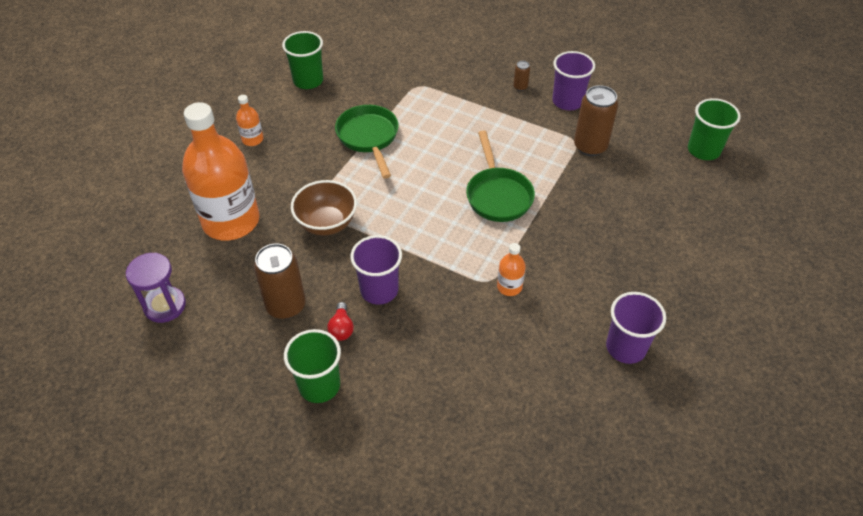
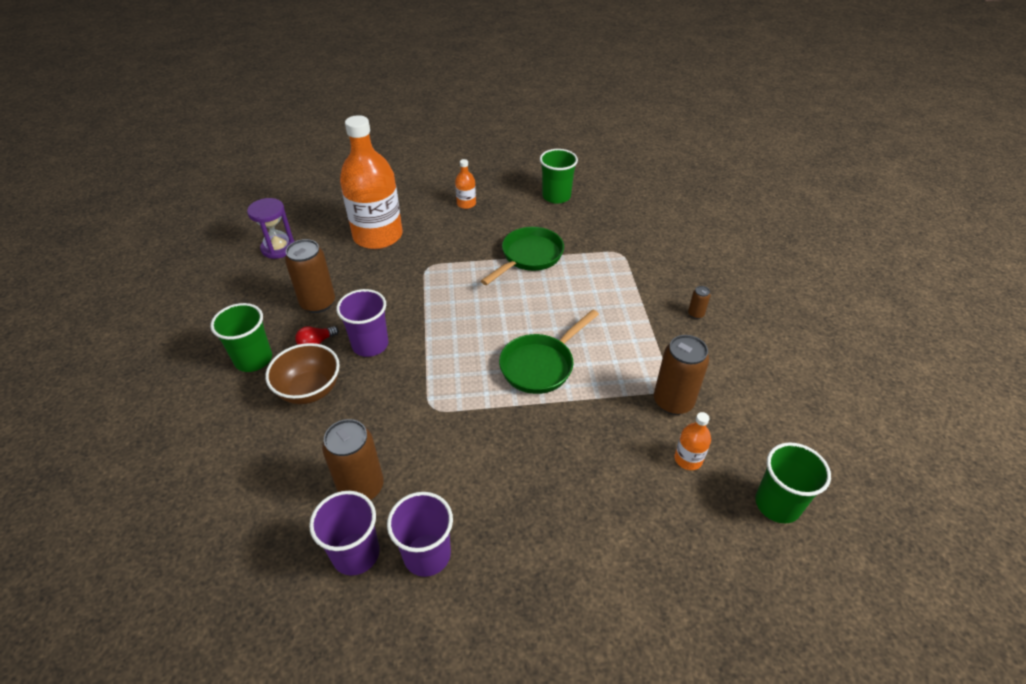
camera: 55 degrees right, 5 degrees down
(327, 223) = (416, 282): brown bowl -> brown bowl (310, 390)
(509, 287) = (437, 426): orange bottle -> orange bottle (688, 459)
(535, 362) = (361, 487): none -> brown can
(567, 101) = (716, 356): purple cup -> purple cup (356, 553)

